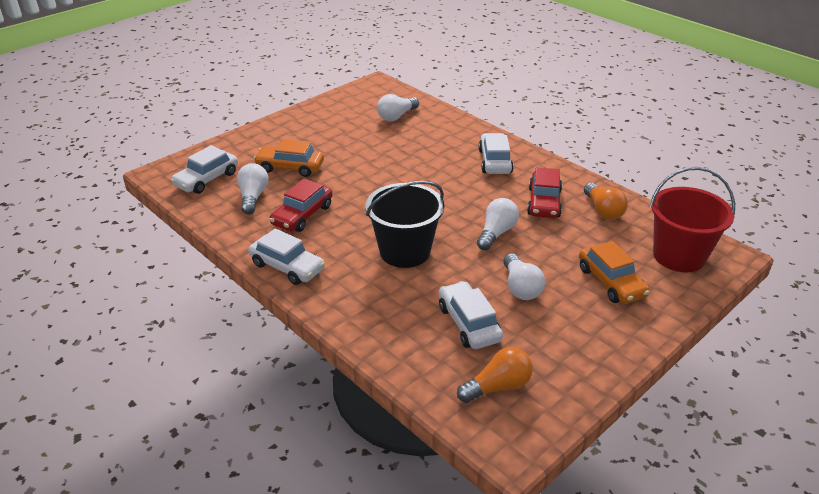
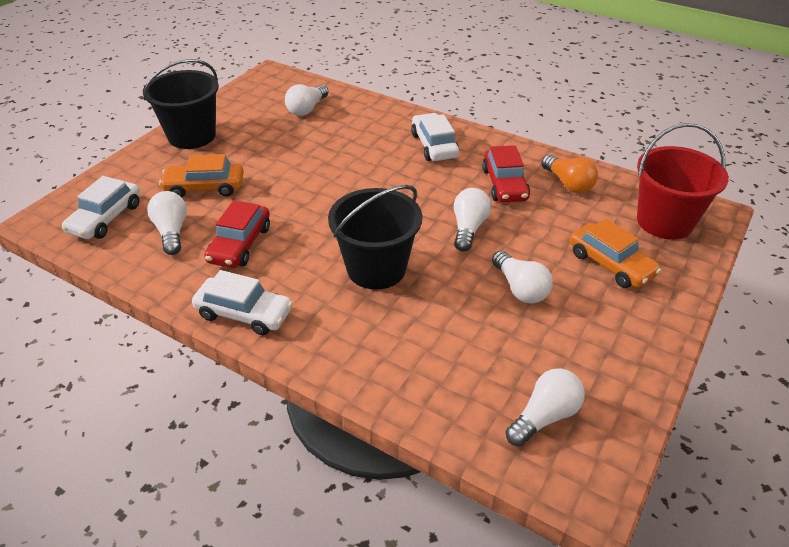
camera: 15 degrees left, 5 degrees up
(294, 125) = (192, 136): none -> black bucket
(469, 323) = (481, 344): white car -> none
(498, 387) = (544, 416): orange light bulb -> white light bulb

